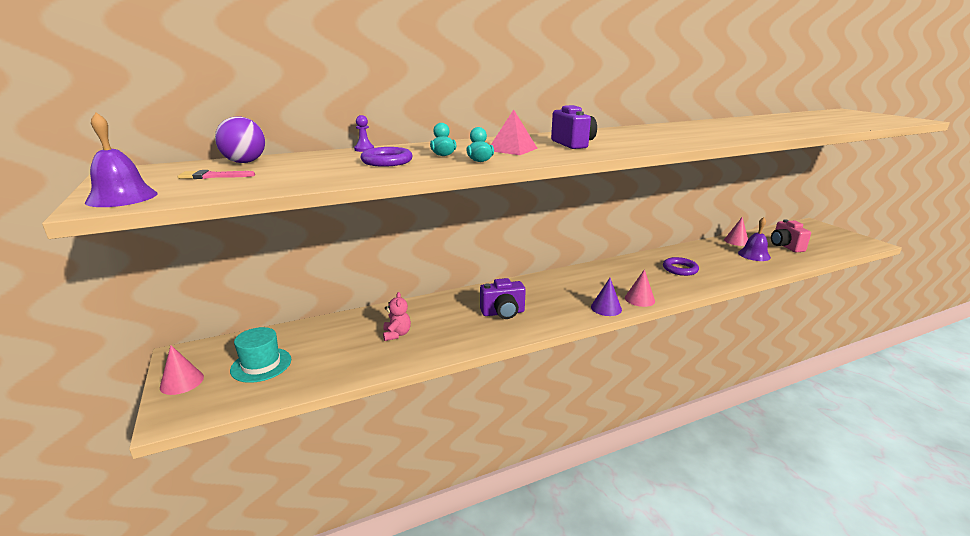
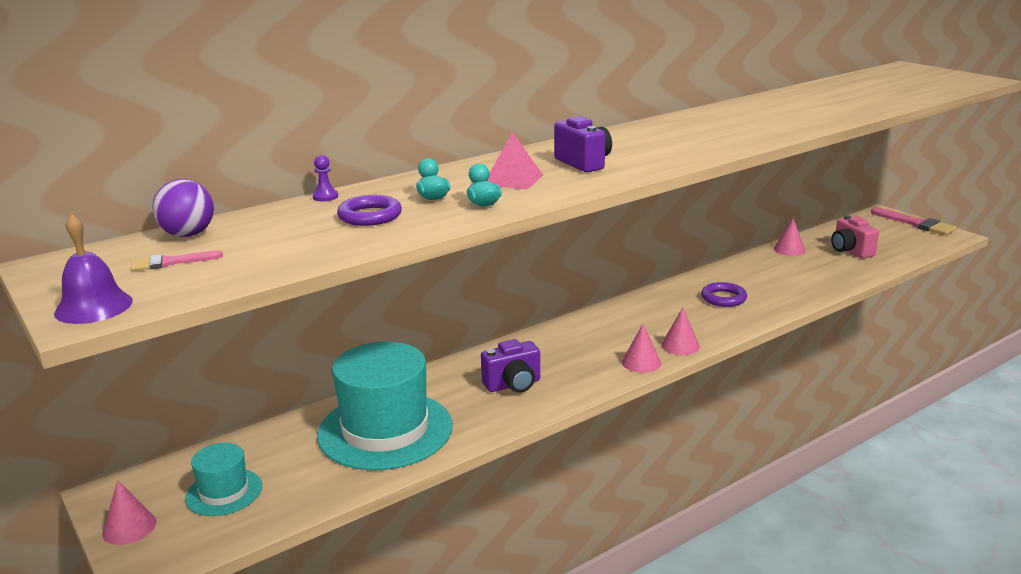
camera: 10 degrees left, 0 degrees up
(396, 334) = (385, 430): pink teddy bear -> turquoise hat
(606, 308) = (641, 362): purple cone -> pink cone
(754, 255) = (813, 267): purple bell -> none
(840, 233) = (916, 224): none -> pink brush

